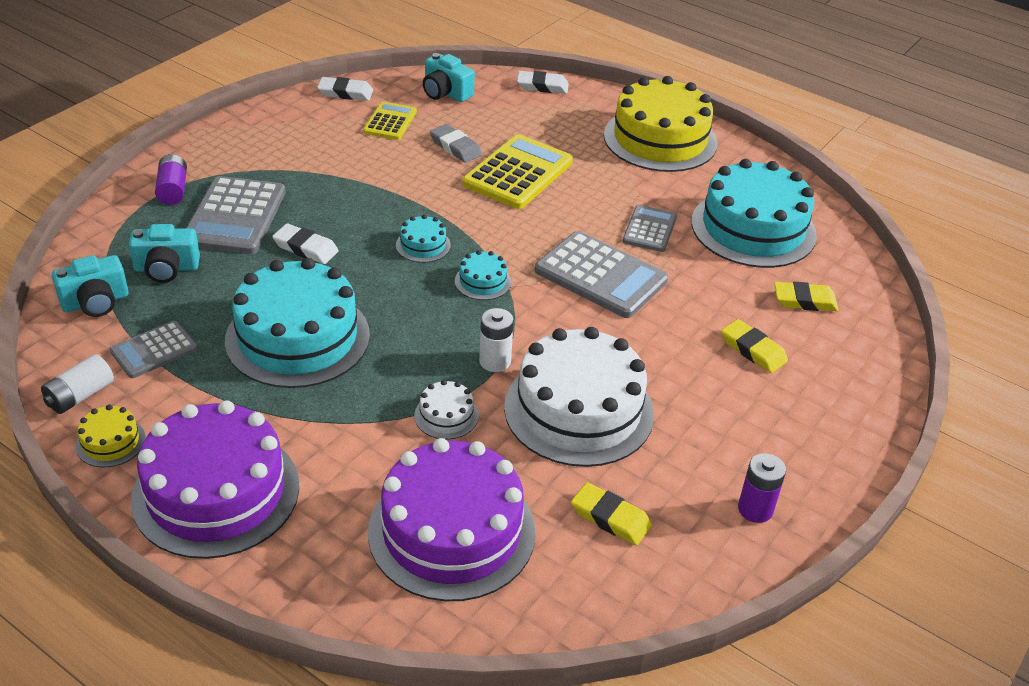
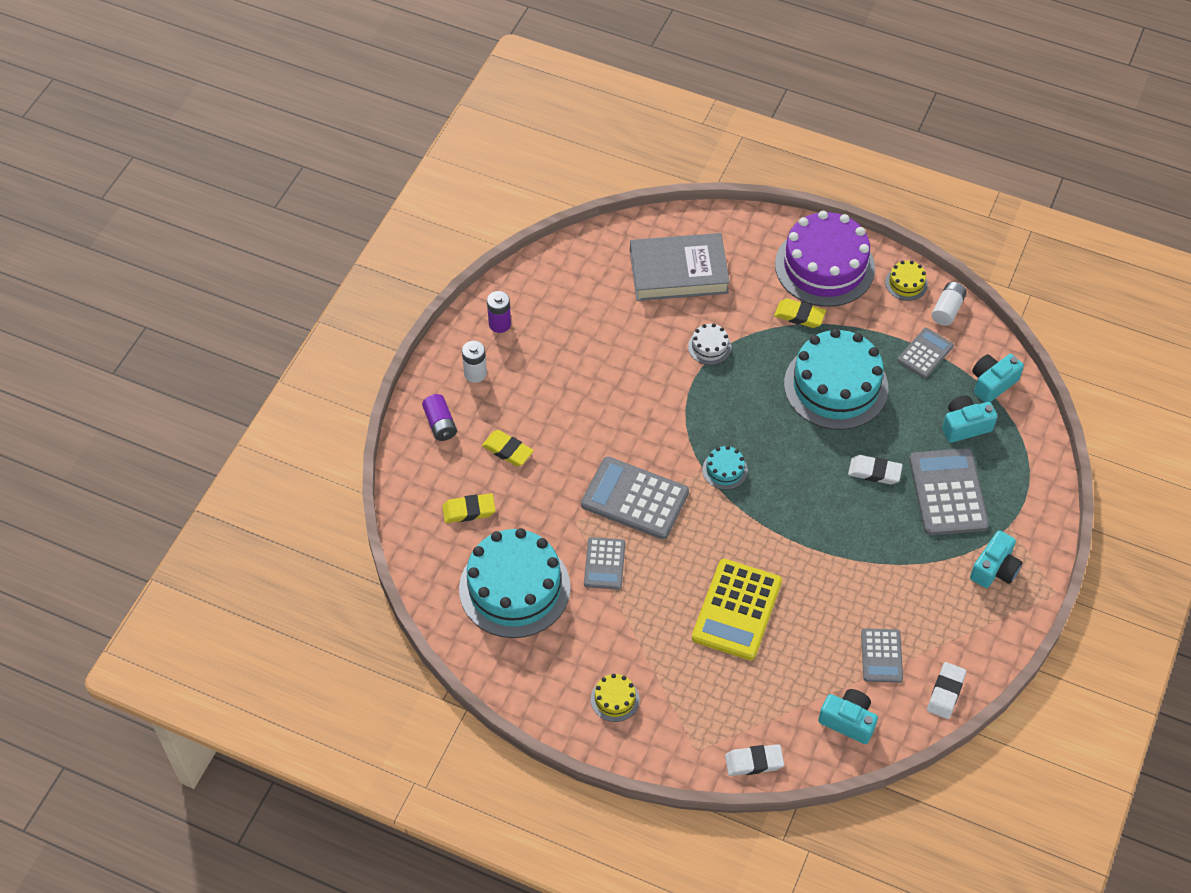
camera: 170 degrees right, 15 degrees up
(173, 190) = (1016, 511): purple battery -> purple battery (440, 424)
(234, 155) = (994, 569): none -> turquoise camera
(345, 93) = (946, 692): white eraser -> white eraser turned 60 degrees counterclockwise
(390, 122) = (881, 656): yellow calculator -> grey calculator
(423, 245) = (785, 498): turquoise cake -> none
(451, 531) = (678, 272): purple cake -> grey book
(455, 147) = (805, 633): grey eraser -> none
(495, 361) = (691, 397): white battery -> white battery (475, 373)
(579, 410) = (623, 370): white cake -> none
(610, 518) = (587, 300): yellow eraser -> yellow eraser (799, 316)
(660, 139) = (615, 699): yellow cake -> yellow cake, size x0.42

